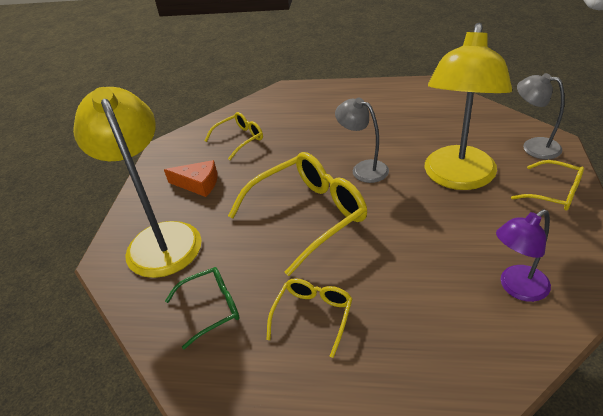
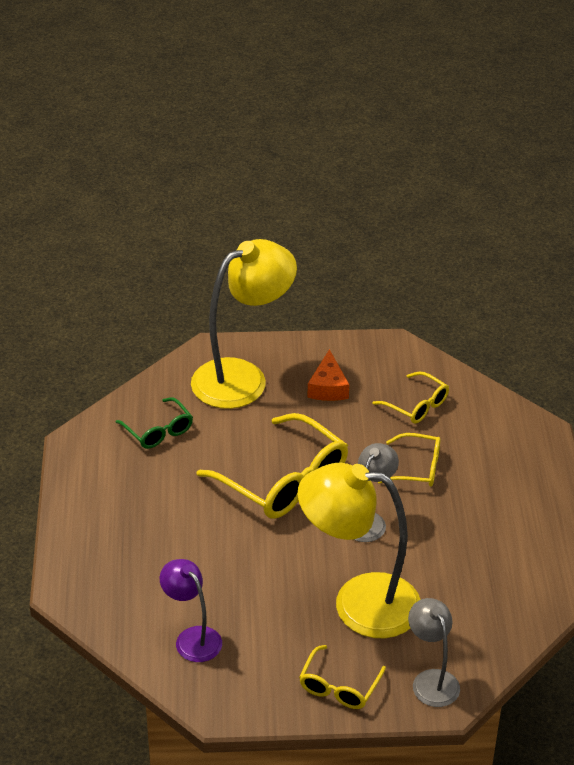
camera: 75 degrees right, 0 degrees up
(313, 316) = (153, 497): yellow glasses -> yellow glasses (417, 468)
(533, 146) = (431, 680): grey lamp -> grey lamp turned 45 degrees counterclockwise

